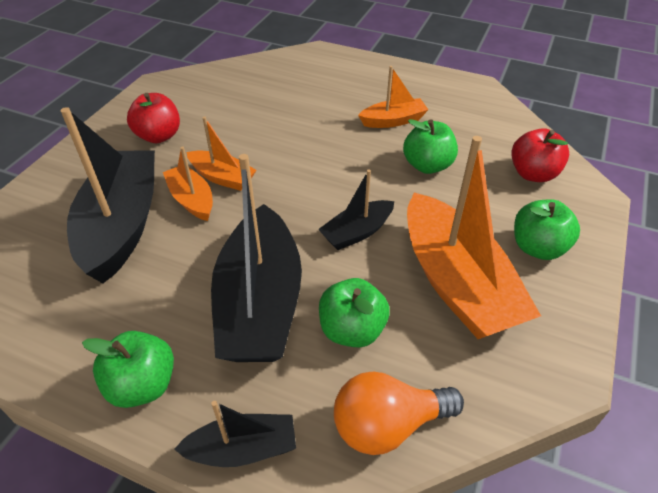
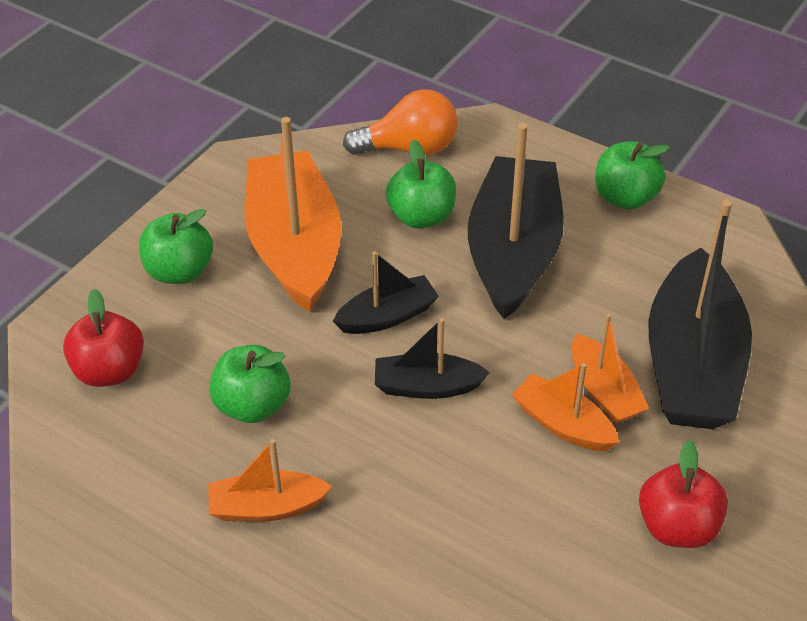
camera: 170 degrees left, 0 degrees up
(243, 449) = (532, 148): black boat -> black boat (426, 386)

